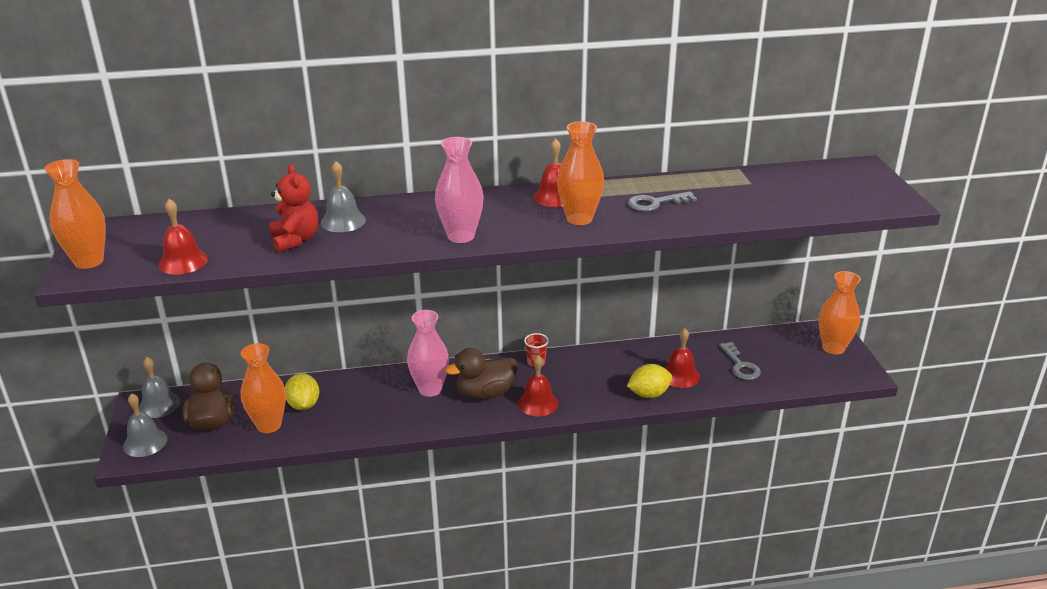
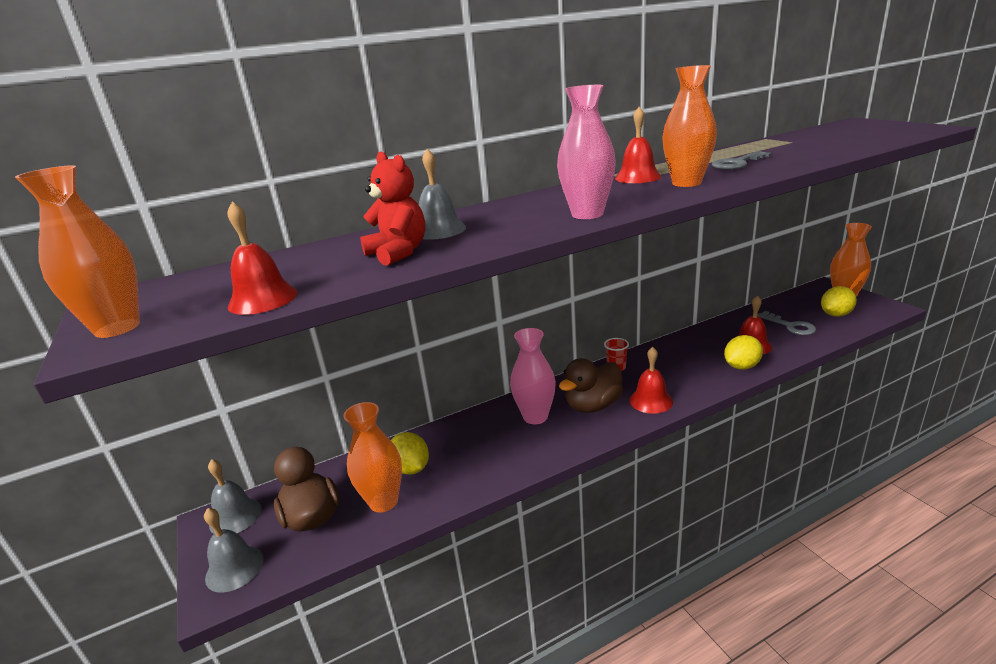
camera: 15 degrees left, 5 degrees down
(799, 366) = (835, 314): none -> yellow lemon

